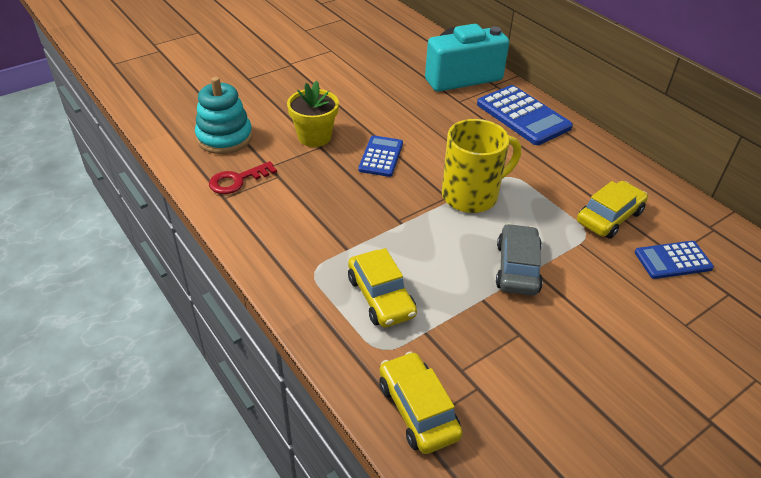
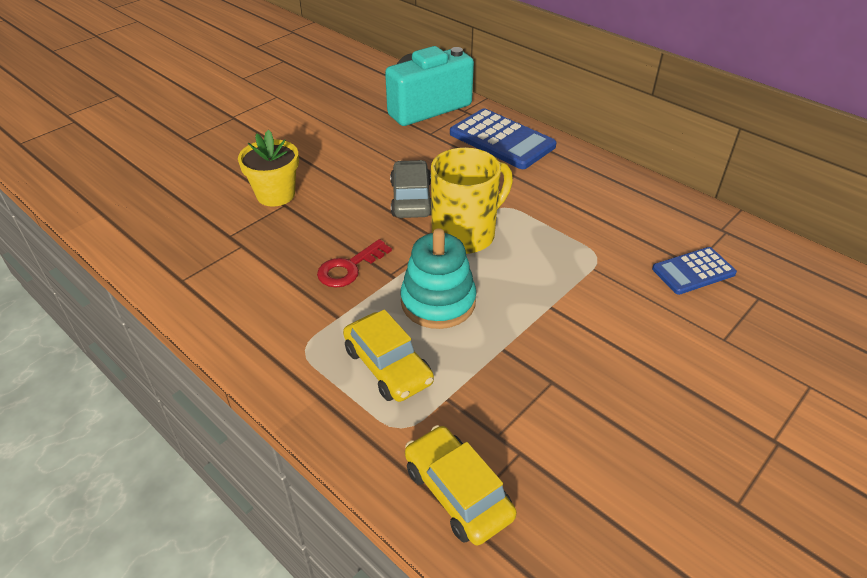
camera: 10 degrees left, 0 degrees up
(224, 138) = (170, 210): turquoise stacking toy -> turquoise stacking toy (438, 302)
(237, 180) = (194, 258): red key -> red key (349, 268)
(381, 157) = (356, 206): blue calculator -> none
(517, 268) = (533, 307): grey car -> grey car (411, 199)
(609, 217) = (617, 235): yellow car -> none

